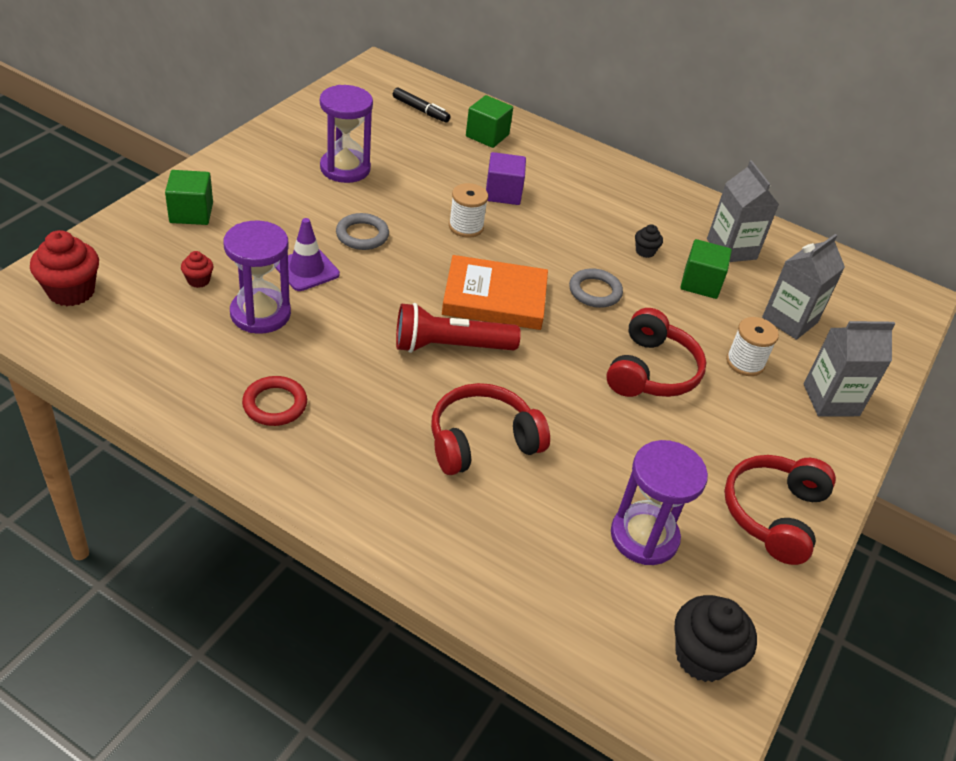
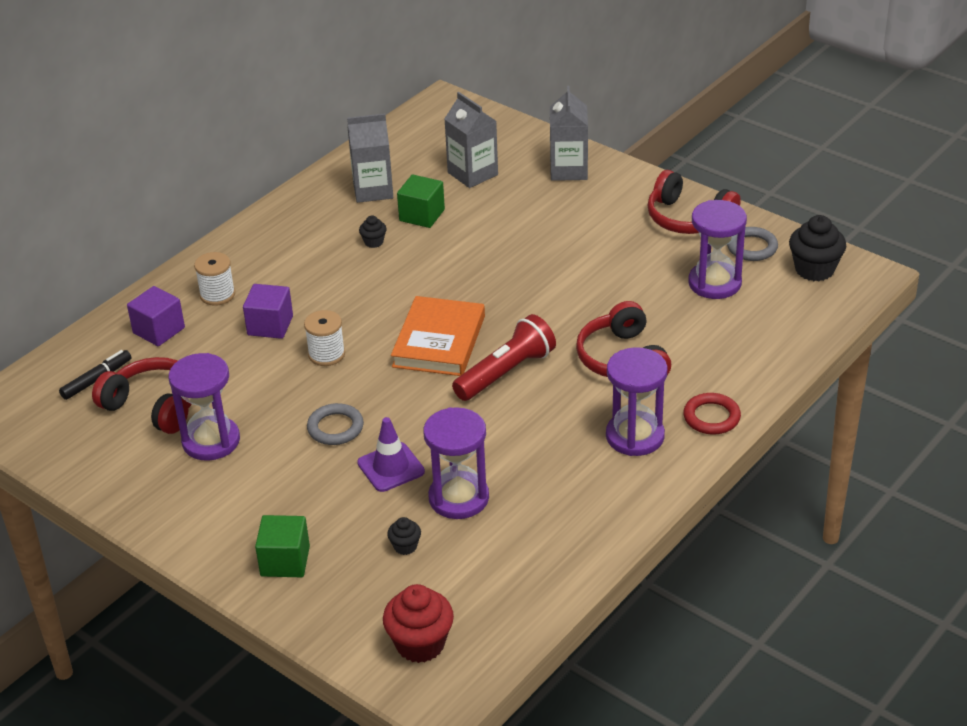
camera: 75 degrees left, 5 degrees down
(198, 280) = (405, 546): red cupcake -> black cupcake
(275, 404) = (583, 483): red ring -> red ring (711, 417)
(349, 448) = (635, 436): none -> purple hourglass
(450, 346) = (506, 372): red flashlight -> red flashlight turned 135 degrees counterclockwise
(487, 135) = (159, 330): green cube -> purple cube
(595, 291) = (431, 279): grey ring -> grey ring (752, 247)
(651, 371) = (537, 258): red headphones -> red headphones (153, 406)
(745, 362) = (526, 206): white spool -> white spool (217, 295)

